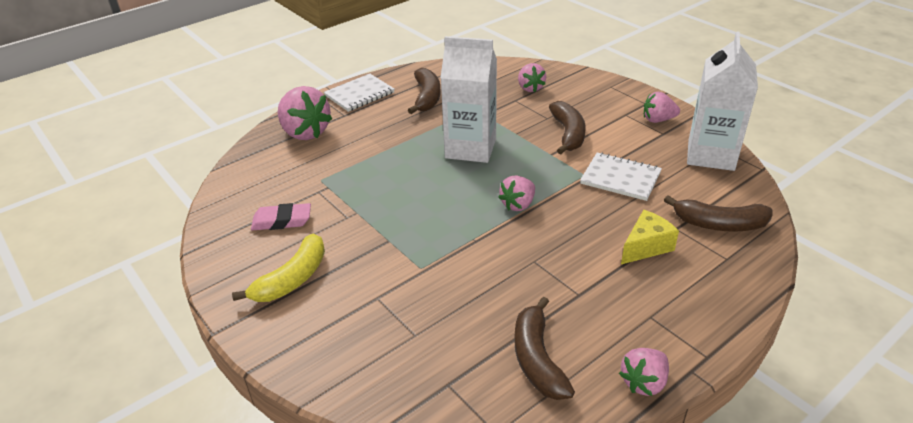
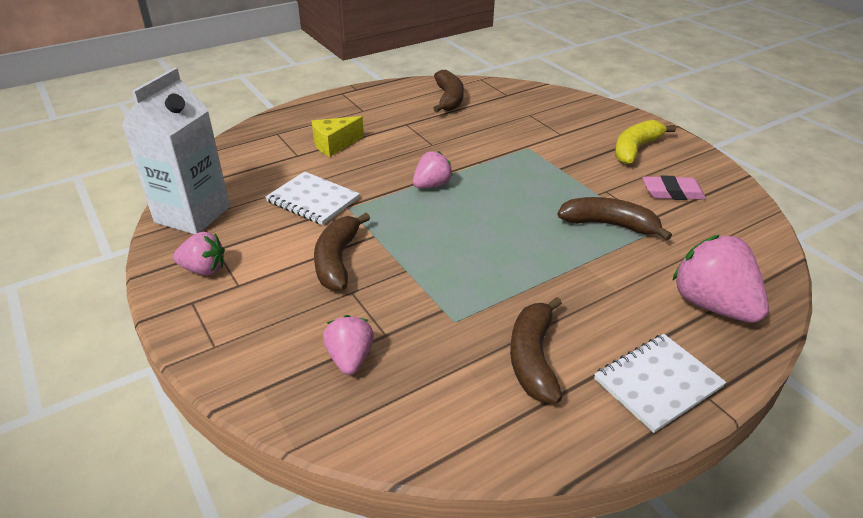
camera: 175 degrees left, 0 degrees up
(470, 148) = (471, 253): white carton -> none
(644, 382) = (388, 87): pink strawberry -> none
(719, 224) = (257, 154): brown banana -> brown banana (609, 225)

